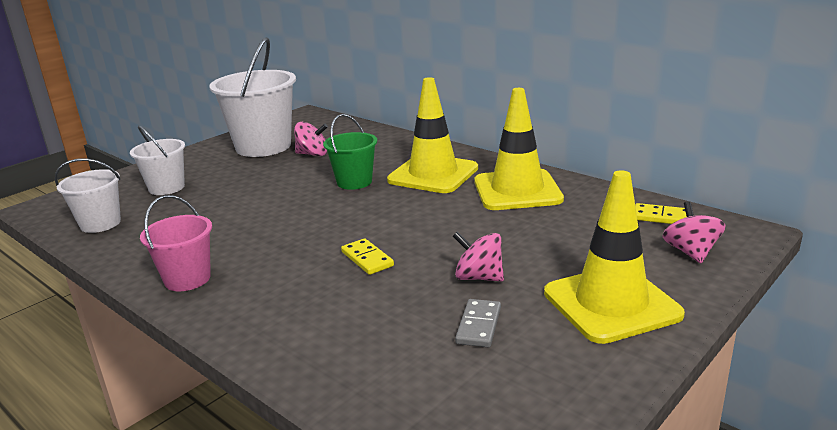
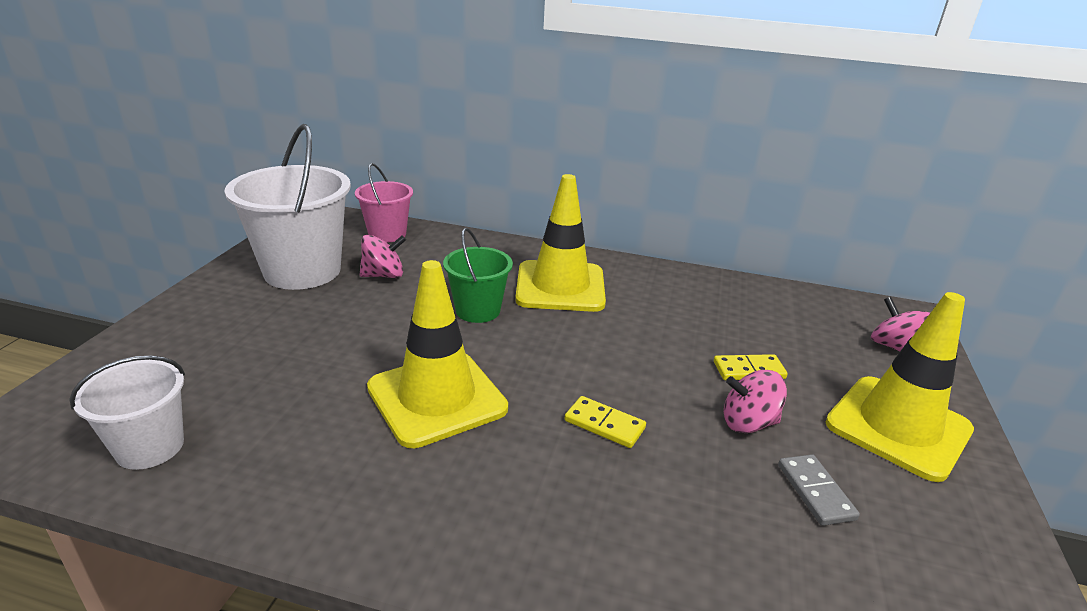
camera: 30 degrees left, 5 degrees up
(166, 188) = (211, 360): white bucket -> none
(187, 279) = (394, 518): pink bucket -> pink bucket (387, 234)
(517, 190) = (669, 296): yellow traffic cone -> yellow traffic cone (437, 398)
(662, 217) = (829, 309): yellow domino -> yellow domino (749, 370)

